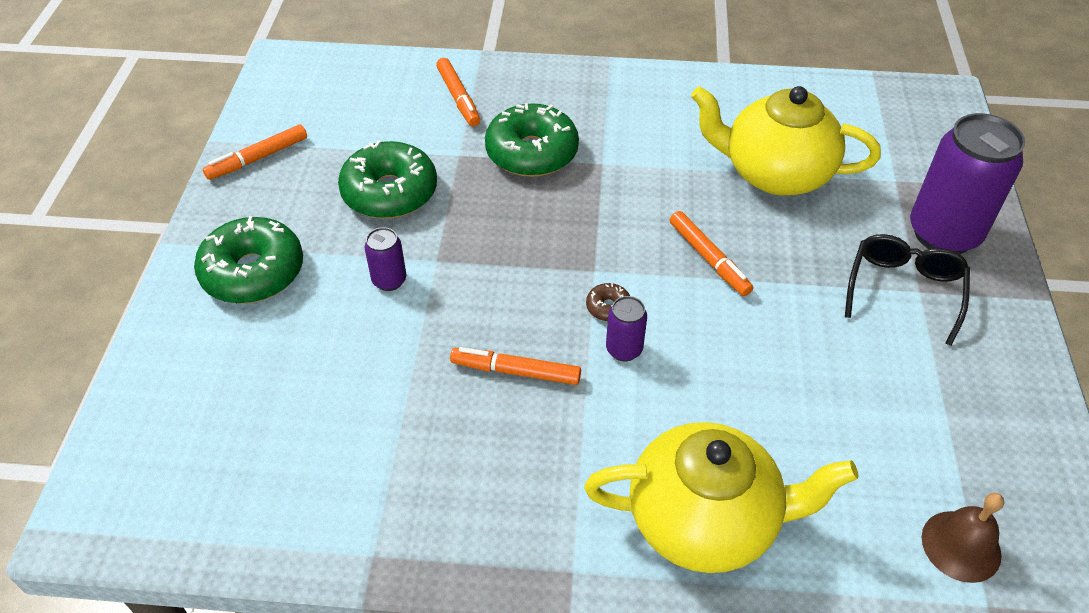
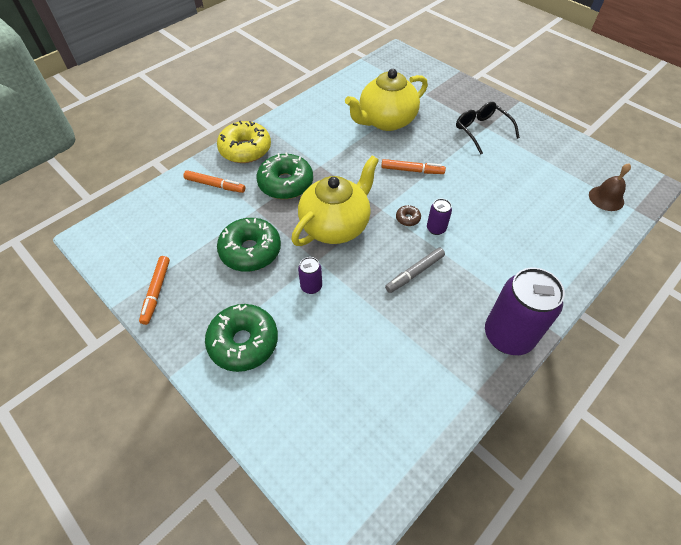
camera: 50 degrees left, 5 degrees up
(515, 372) = (415, 273): orange marker -> grey marker
(547, 82) = (245, 149): none -> yellow donut
(705, 520) = (544, 261): yellow teapot -> yellow teapot (335, 225)
(943, 234) = (464, 102): purple can -> purple can (508, 336)

